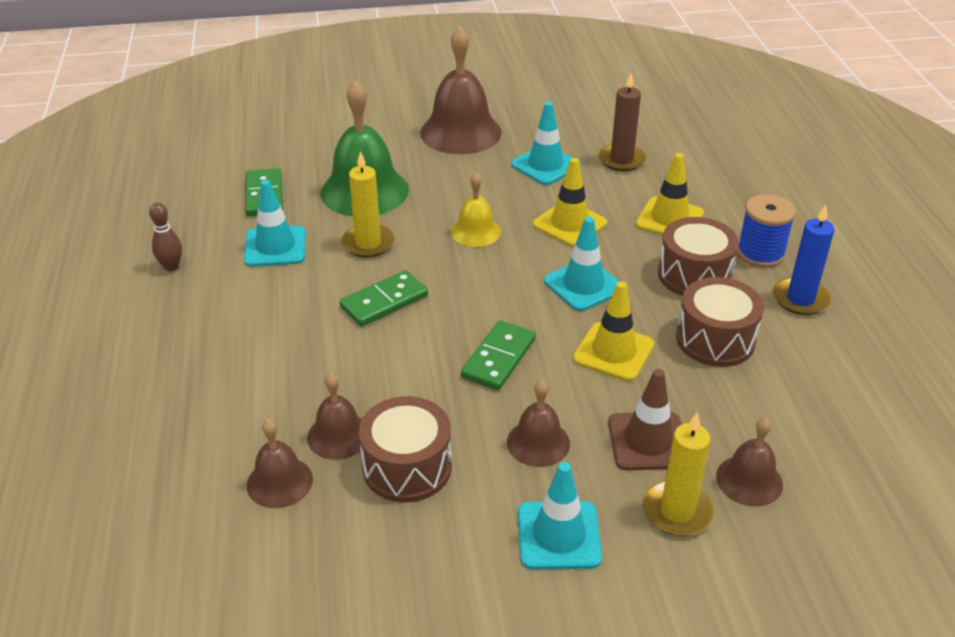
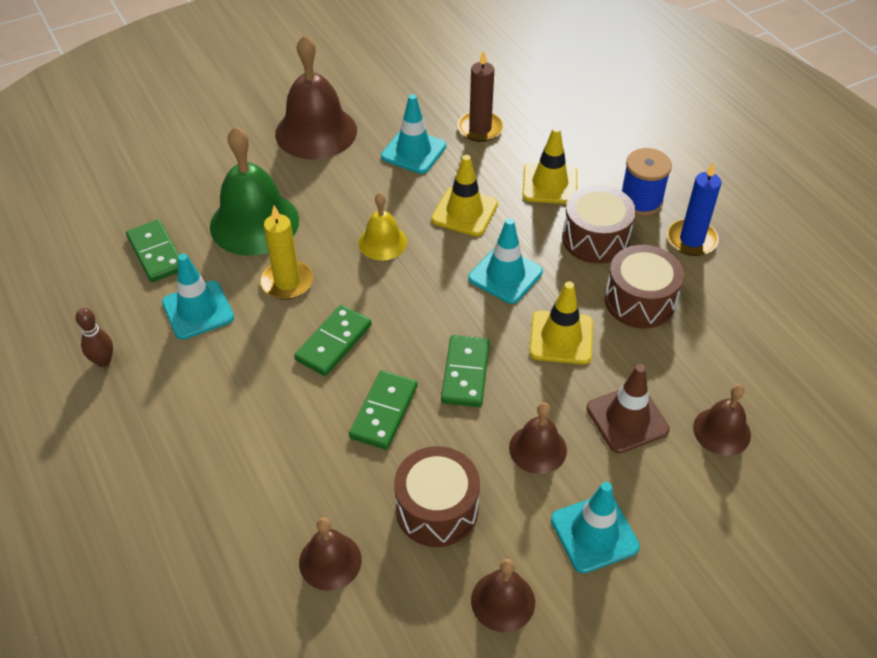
camera: 20 degrees left, 10 degrees up
(338, 435) = (360, 497): brown bell -> brown bell (503, 601)
(400, 370) = (384, 412): none -> green domino
(677, 511) = (678, 479): yellow candle -> none

